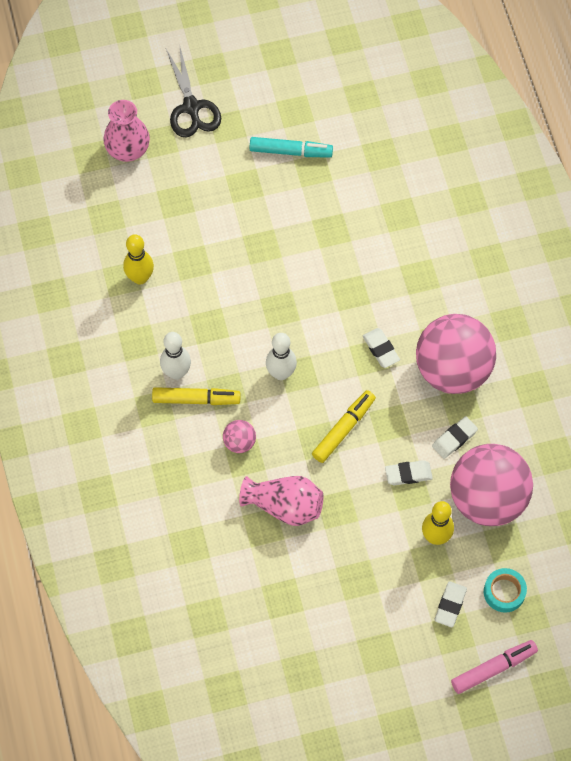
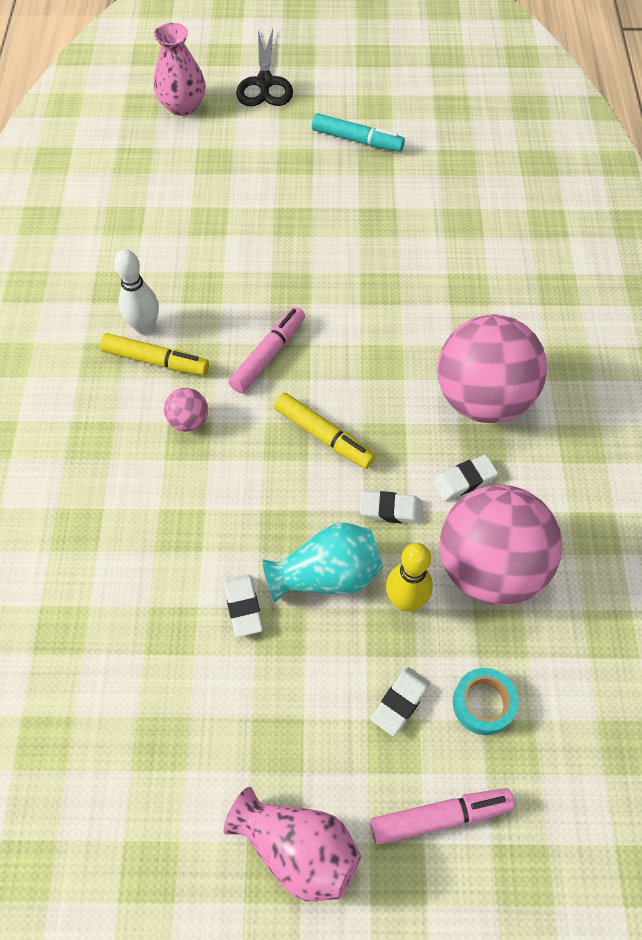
camera: 15 degrees right, 5 degrees down
(140, 278) = (144, 223): yellow bowling pin -> none
(281, 373) = (268, 355): white bowling pin -> pink marker
(284, 506) = (217, 510): pink vase -> pink vase (297, 848)
(343, 429) = (323, 436): yellow marker -> yellow marker turned 75 degrees clockwise
(377, 532) = (327, 575): none -> turquoise vase
(381, 349) = (398, 356): white eraser -> white eraser (243, 607)

